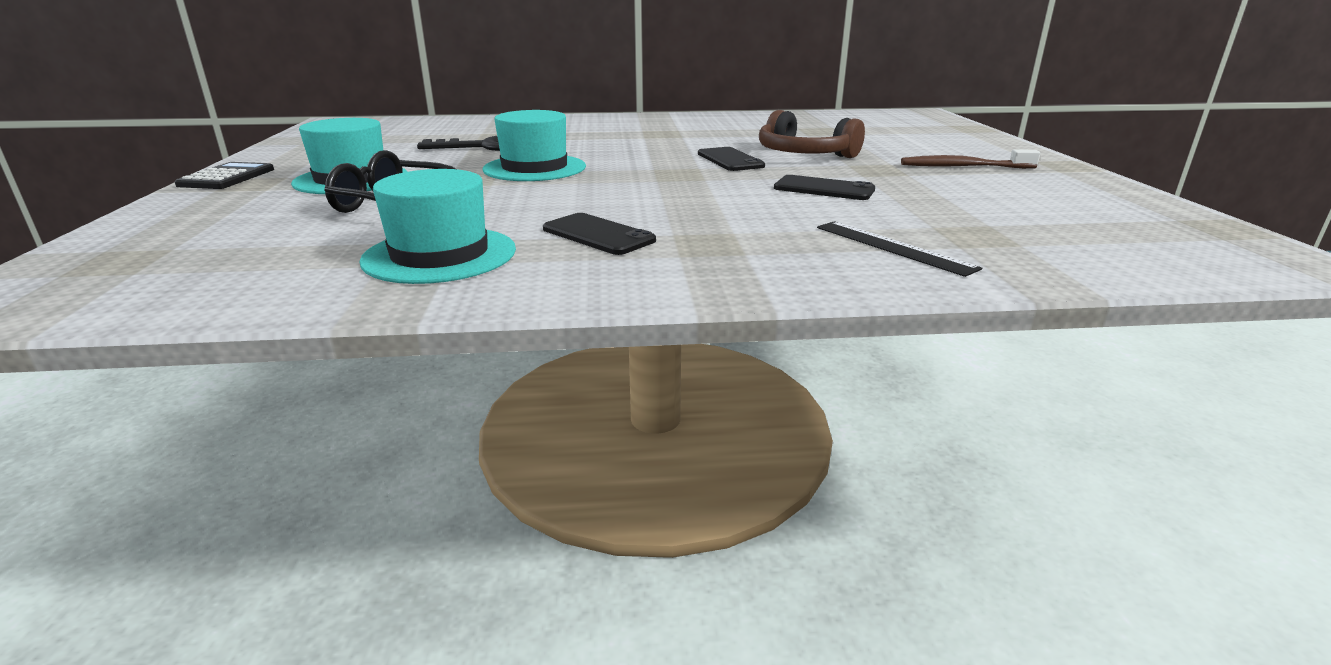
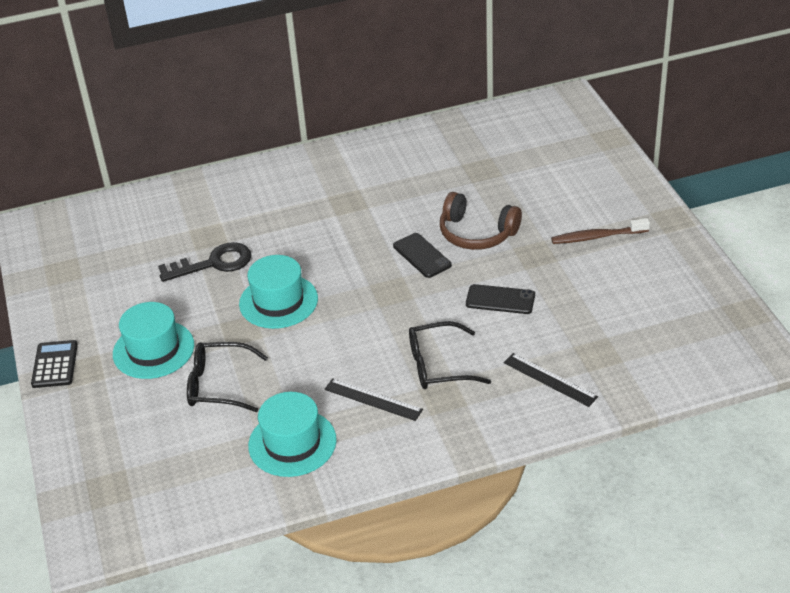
camera: 10 degrees left, 15 degrees up
(598, 235) = (373, 399): black phone -> black ruler
(714, 221) = (438, 365): none -> black glasses

